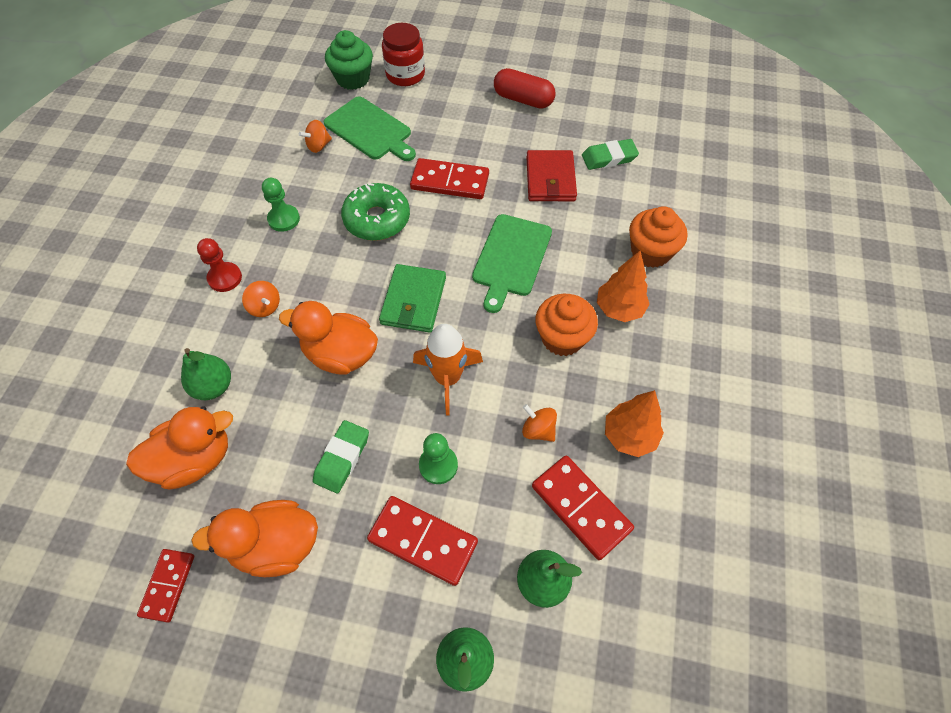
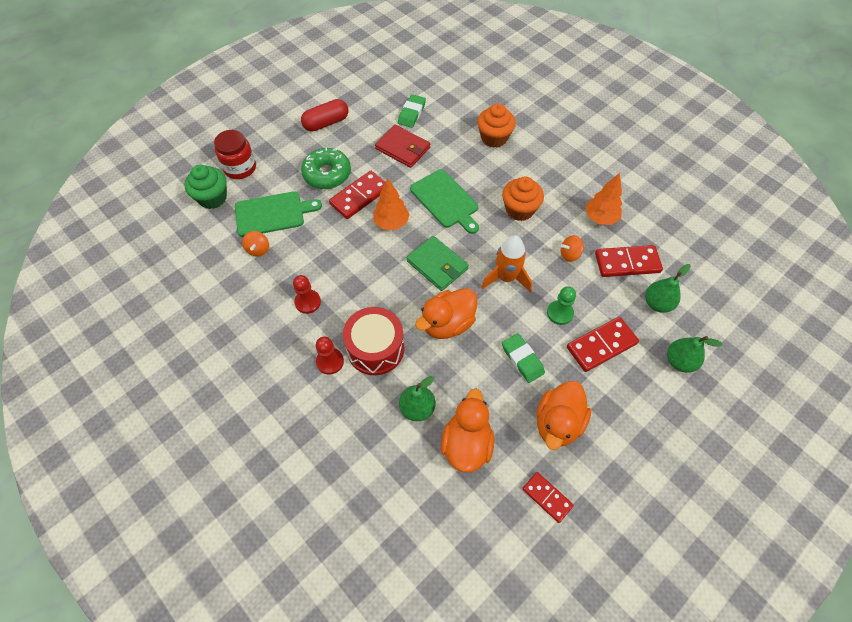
camera: 55 degrees left, 0 degrees up
(265, 307) = (375, 348): orange spinning top -> red drum
(284, 219) = (308, 302): green pawn -> red pawn
(377, 219) = (356, 250): green donut -> green donut (327, 174)
(619, 309) = (520, 174): orange tree -> orange tree (391, 223)

